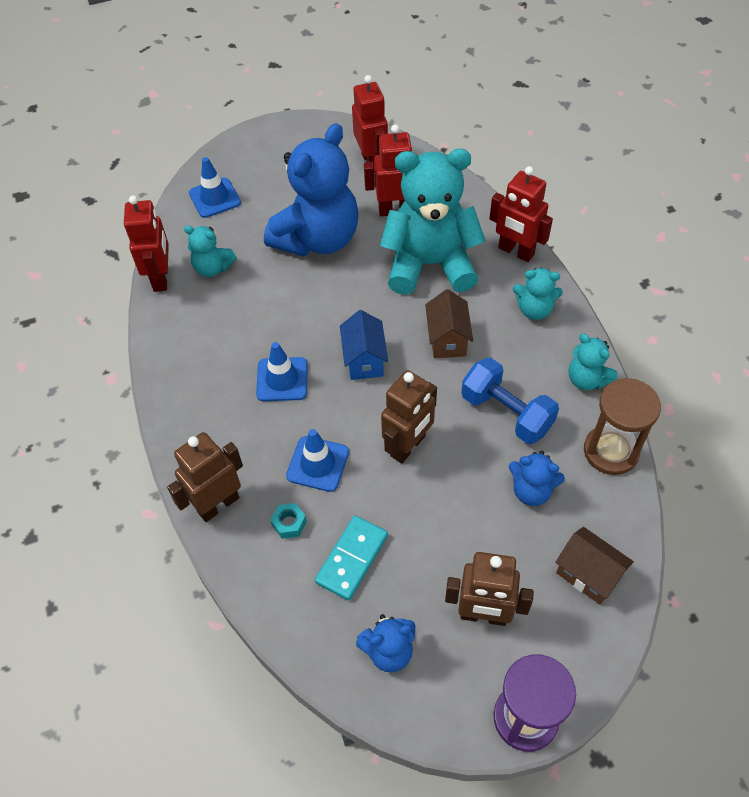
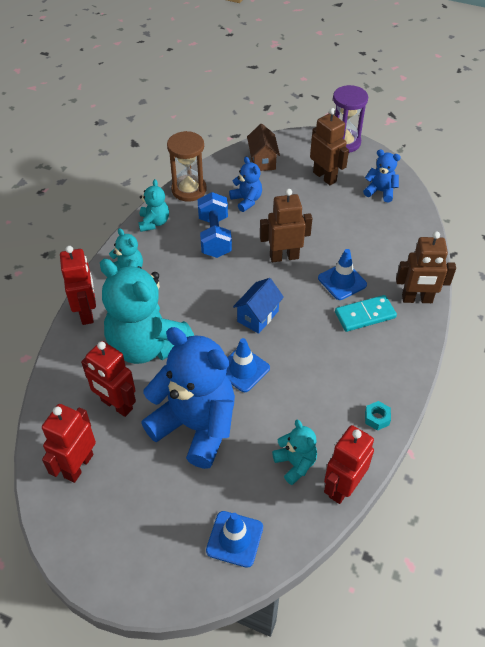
camera: 140 degrees left, 5 degrees down
(282, 379) = (319, 341): blue traffic cone -> blue traffic cone (243, 369)
(289, 523) = (383, 265): turquoise nut -> turquoise nut (377, 418)
(318, 239) = (195, 426): blue teddy bear -> blue teddy bear turned 45 degrees clockwise
(352, 559) = (364, 231): turquoise domino -> turquoise domino (365, 315)
(447, 339) = (197, 292): brown house -> none

